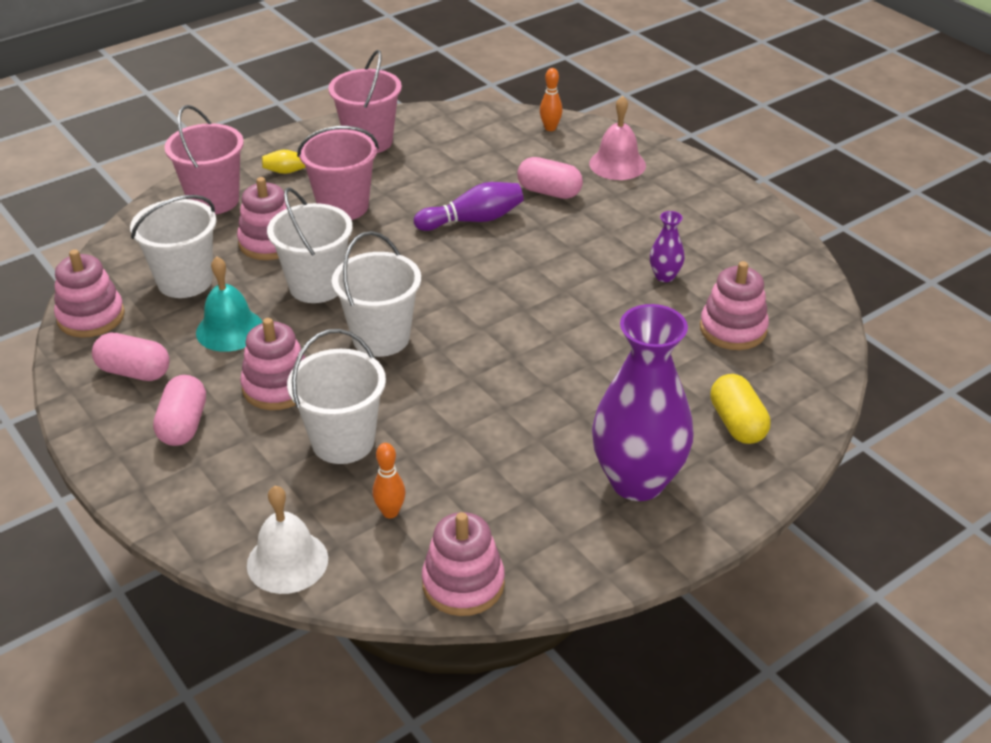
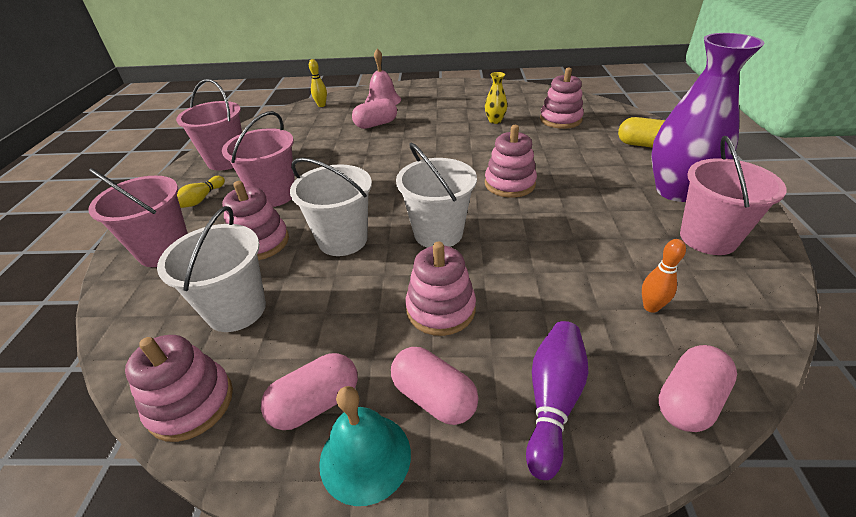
camera: 50 degrees left, 0 degrees up
(229, 329) = (335, 308): turquoise bell -> turquoise bell (365, 457)
(287, 561) = (688, 400): white bell -> pink capsule
(343, 441) = (543, 299): white bucket -> none
(463, 584) = (758, 301): pink stacking toy -> pink stacking toy (509, 184)
(473, 220) = (364, 155): purple bowling pin -> purple bowling pin (552, 401)
(550, 128) = (321, 105): orange bowling pin -> yellow bowling pin
(551, 528) = (708, 238): none -> pink bucket
(664, 276) = (495, 121): purple vase -> yellow vase

